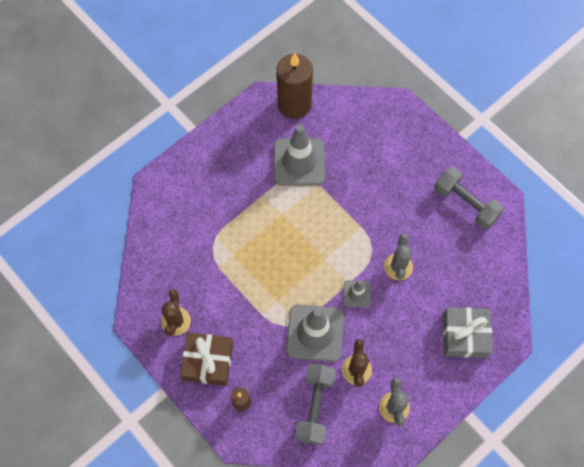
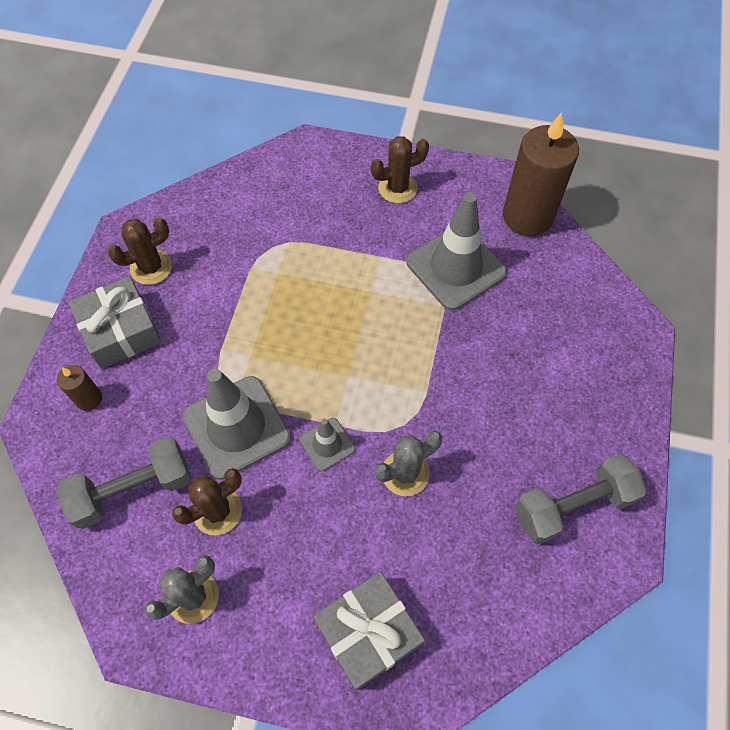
camera: 55 degrees right, 5 degrees down
(208, 361) = (121, 330): brown gift -> grey gift
(224, 155) = (397, 188): none -> brown cactus
(465, 203) = (573, 506): grey dumbbell -> grey dumbbell turned 60 degrees clockwise

